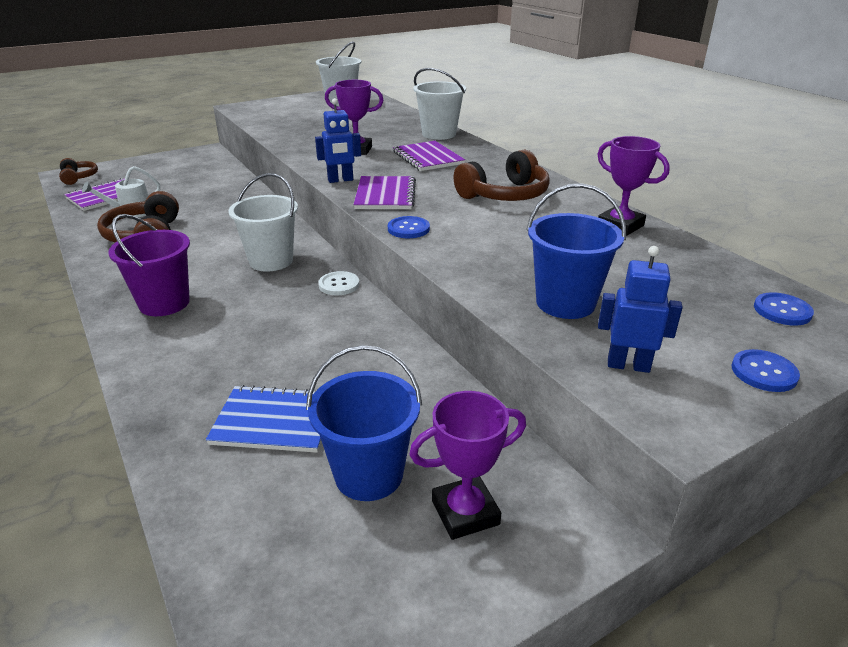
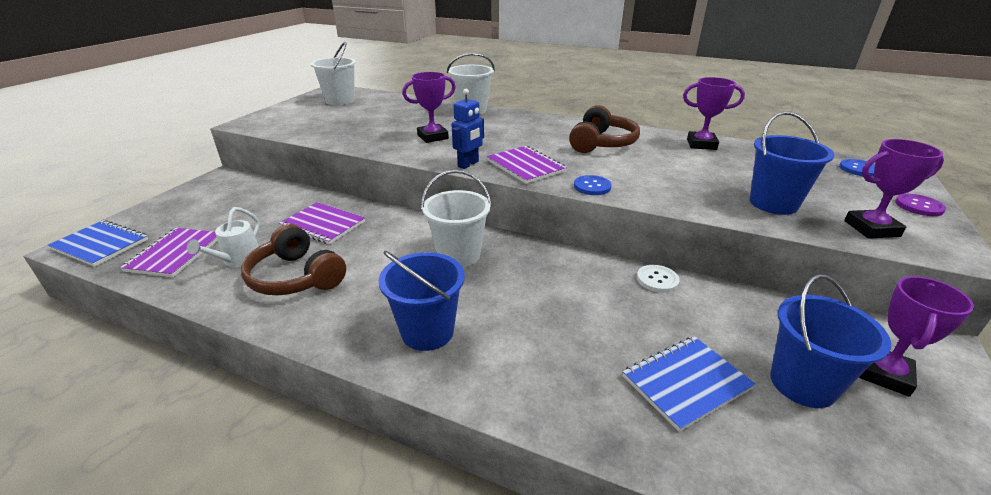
camera: 35 degrees left, 0 degrees up
(78, 177) = (100, 244): brown headphones -> blue notebook
(164, 303) = (427, 331): purple bucket -> blue bucket
(339, 285) = (544, 253): white button -> white button (657, 280)
(427, 158) = (499, 130): purple notebook -> purple notebook (323, 225)
(628, 365) = (871, 229): blue robot -> purple trophy
(764, 372) = (919, 206): blue button -> purple button

